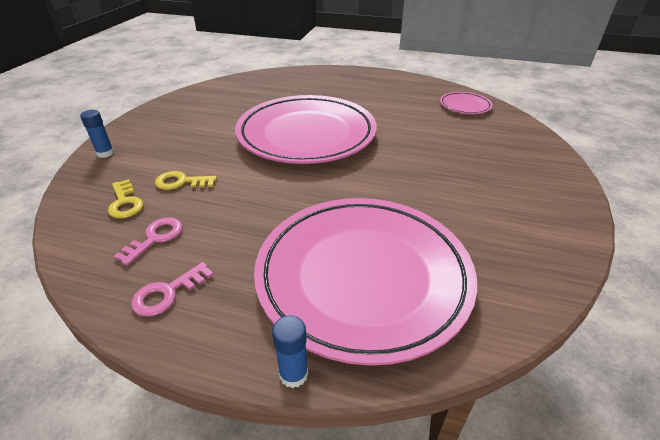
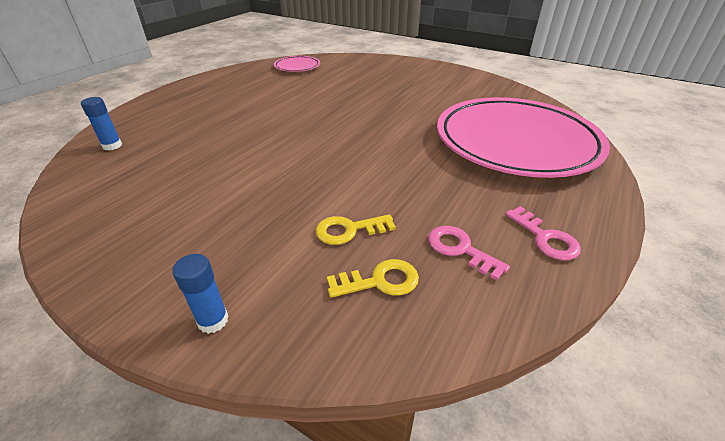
camera: 75 degrees left, 0 degrees up
(181, 182) = (349, 230): yellow key -> yellow key turned 60 degrees clockwise
(293, 374) = (612, 179): blue glue stick -> blue glue stick (112, 146)
(306, 135) = (292, 139): pink plate -> none

